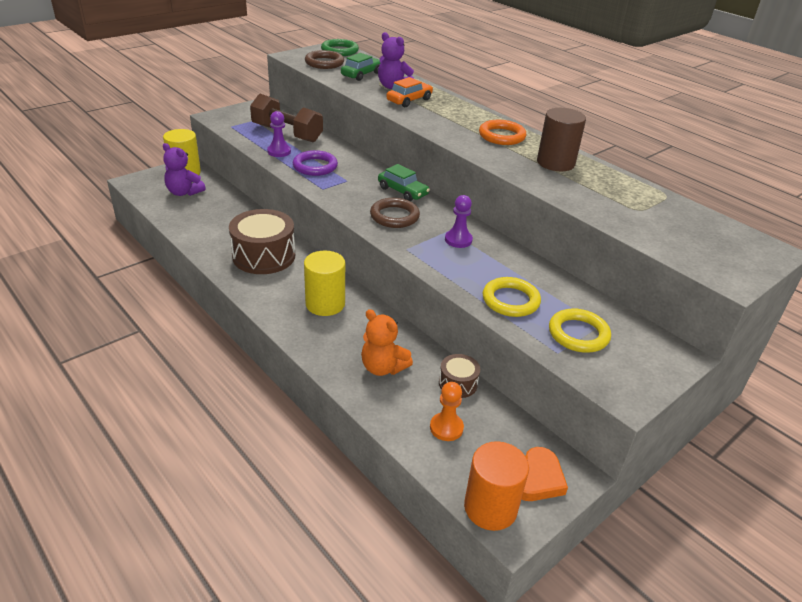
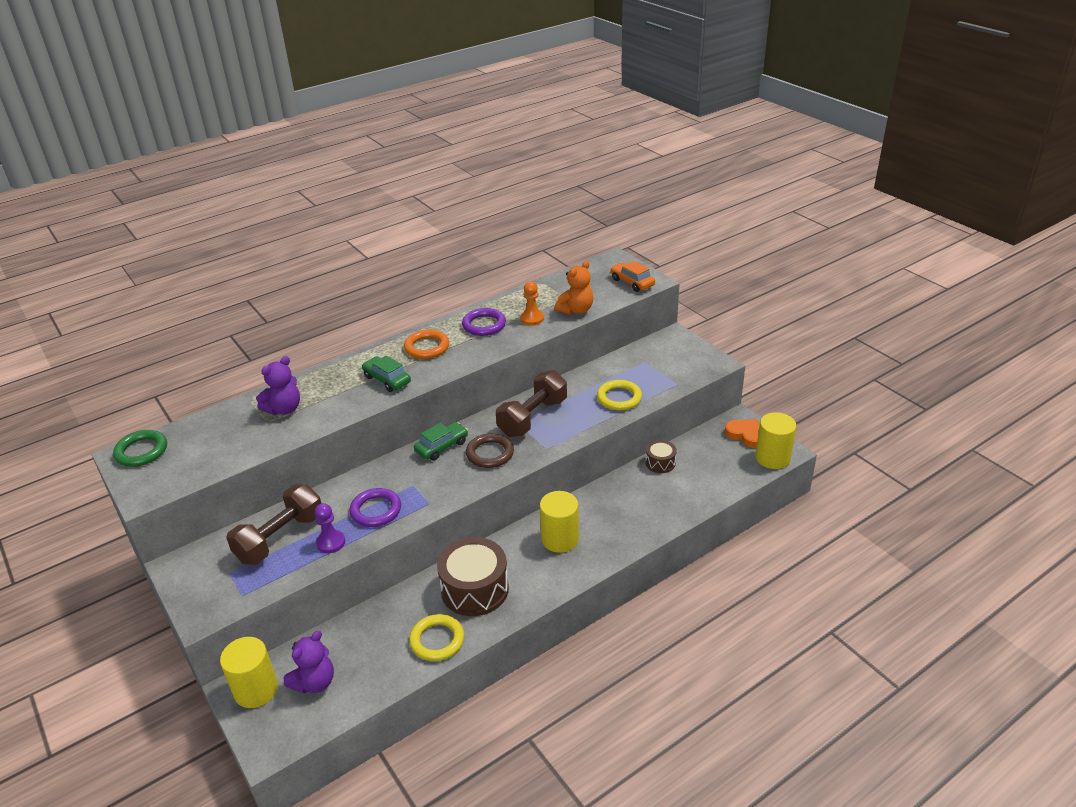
camera: 80 degrees left, 0 degrees up
(324, 63) = (184, 464): brown ring -> none
(361, 74) = (237, 432): green car -> green car (387, 379)
(383, 367) = (645, 503): orange teddy bear -> orange teddy bear (576, 310)
(409, 100) = (327, 399): orange car -> orange car (632, 282)
(446, 428) = (706, 472): orange pawn -> orange pawn (532, 319)
(458, 240) = (533, 417): purple pawn -> brown dumbbell
(490, 507) = (772, 458): orange cylinder -> yellow cylinder
(555, 163) = (484, 325): brown cylinder -> purple ring
(578, 334) = (656, 372): yellow ring -> yellow ring (437, 640)

